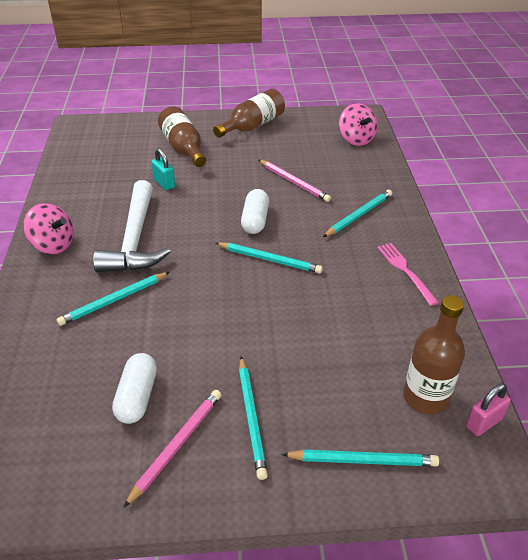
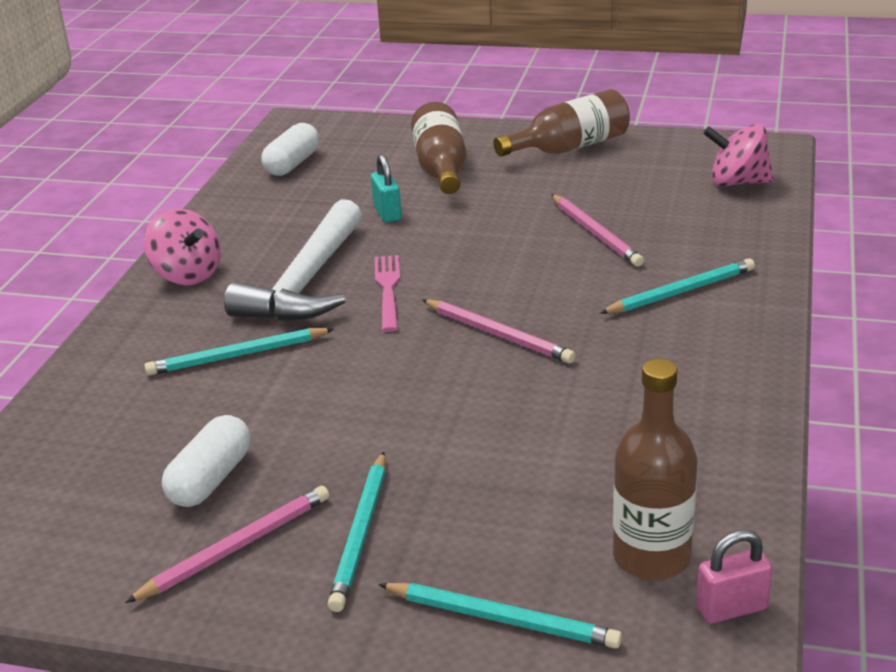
camera: 20 degrees right, 10 degrees down
(255, 220) = (503, 279): white capsule -> white capsule (292, 164)
(269, 259) = (498, 334): turquoise pencil -> pink pencil
(356, 139) = (737, 182): pink spinning top -> pink spinning top turned 105 degrees clockwise
(404, 270) = (716, 379): pink fork -> pink fork (388, 289)

